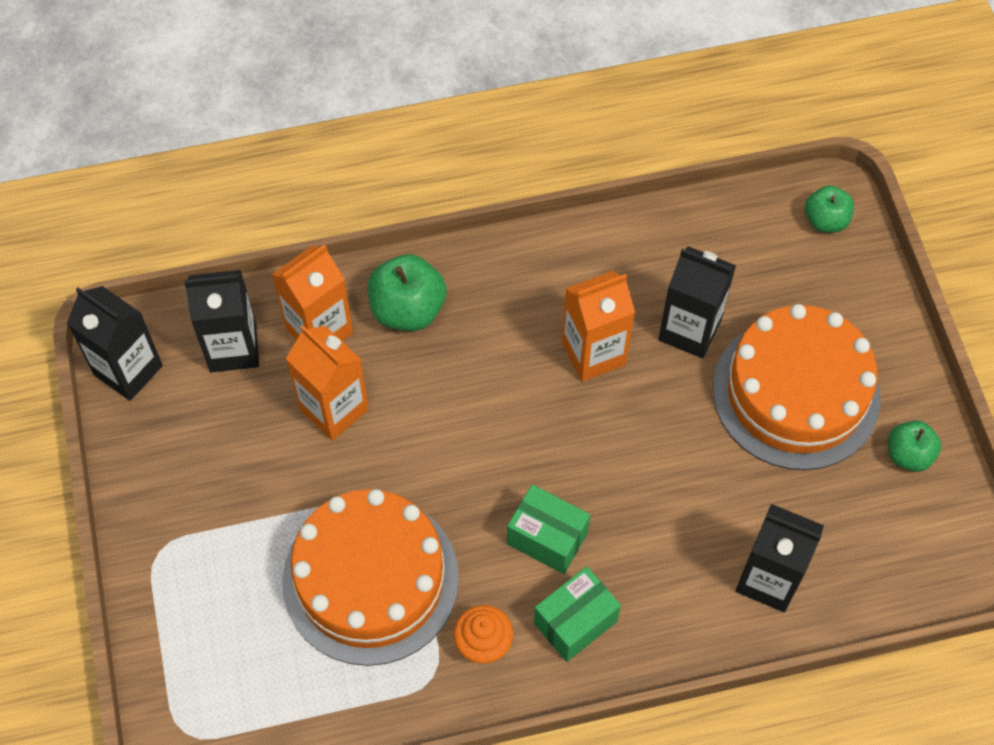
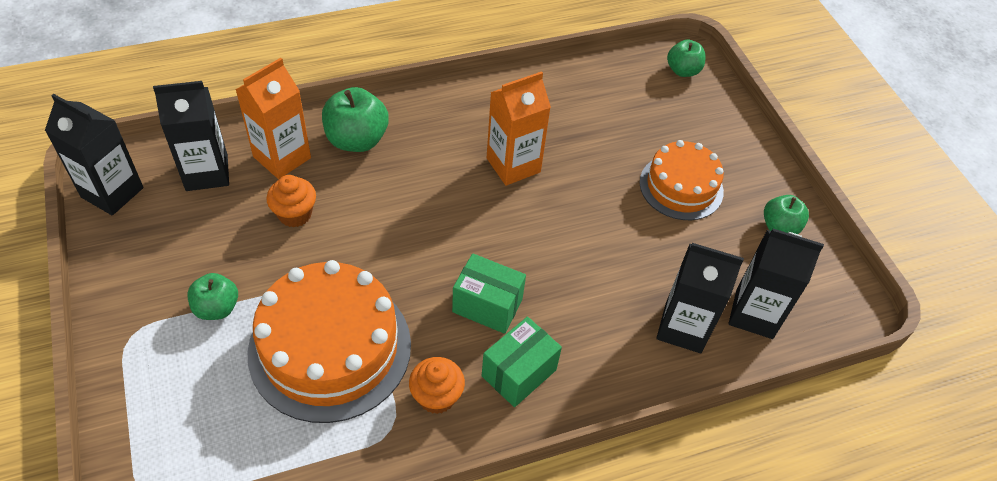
camera: 10 degrees left, 10 degrees down
(248, 523) = (217, 308): none -> green apple
(334, 409) = (295, 214): orange carton -> orange cupcake
(689, 330) = (589, 146): black carton -> black carton (754, 314)
(796, 393) = (681, 187): orange cake -> orange cake, size x0.61

